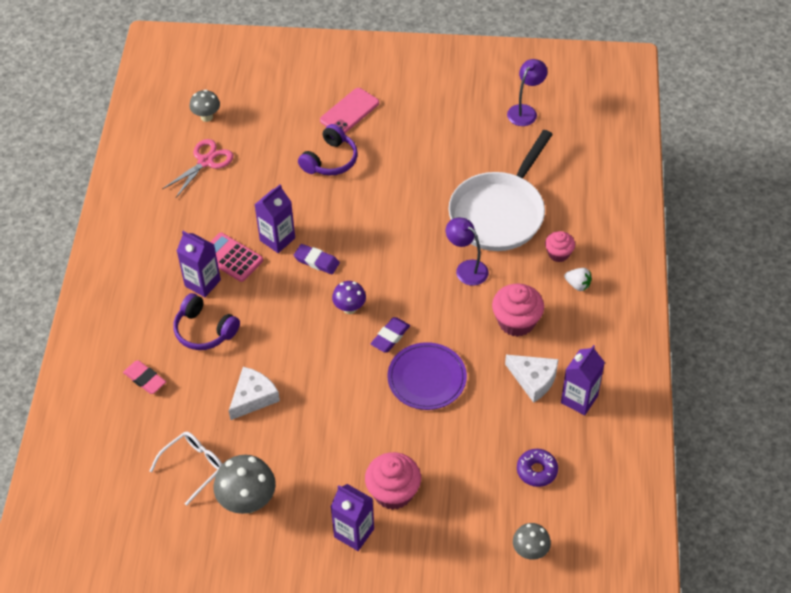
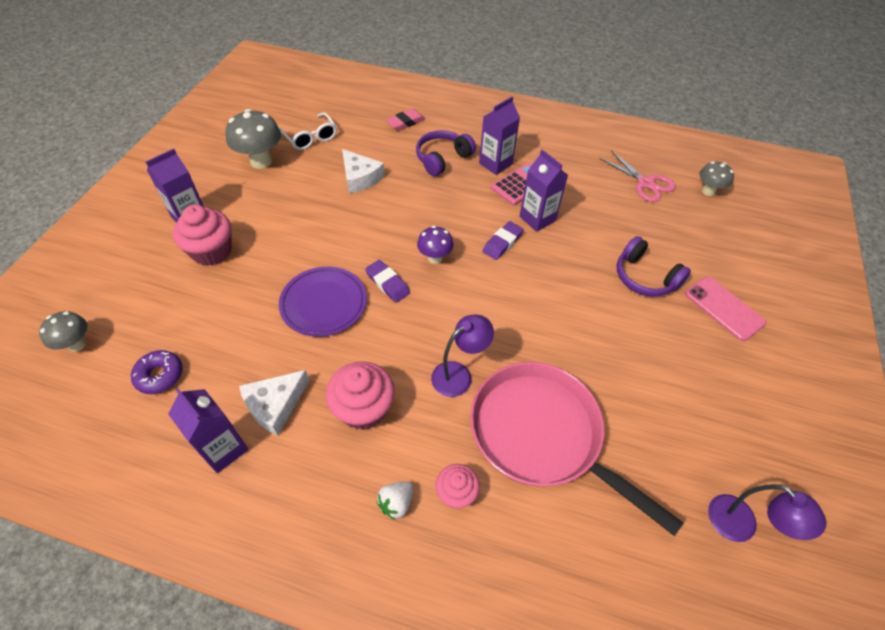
camera: 100 degrees right, 0 degrees up
(499, 212) = (542, 435): white pan -> pink pan

